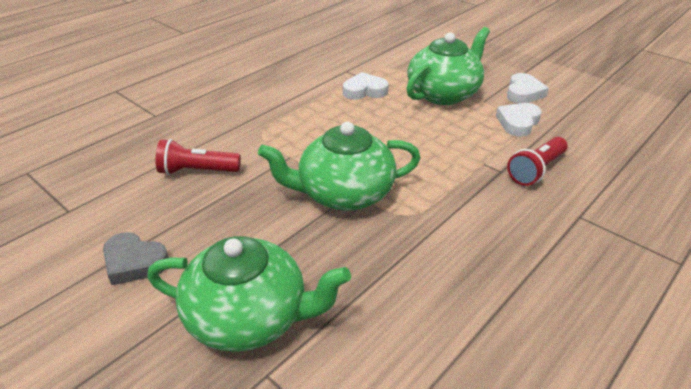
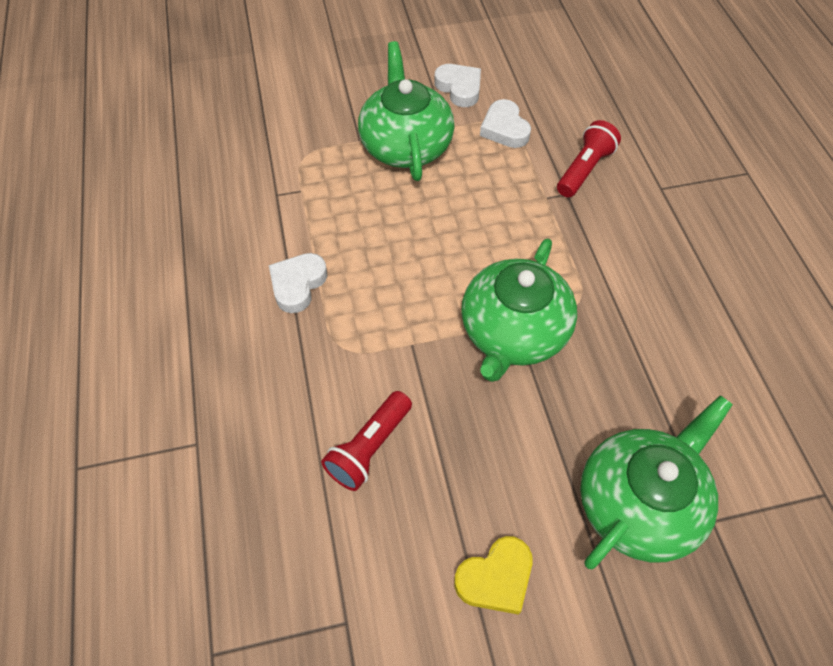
camera: 55 degrees left, 20 degrees up
(134, 262) = (495, 578): grey heart -> yellow heart
(364, 91) = (338, 205): white heart -> white heart (298, 284)
(536, 170) = (584, 169): red flashlight -> red flashlight turned 135 degrees counterclockwise

